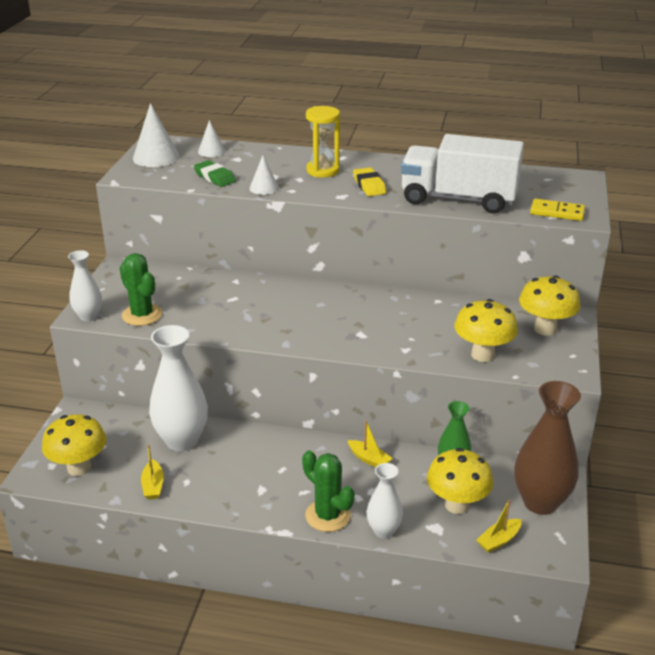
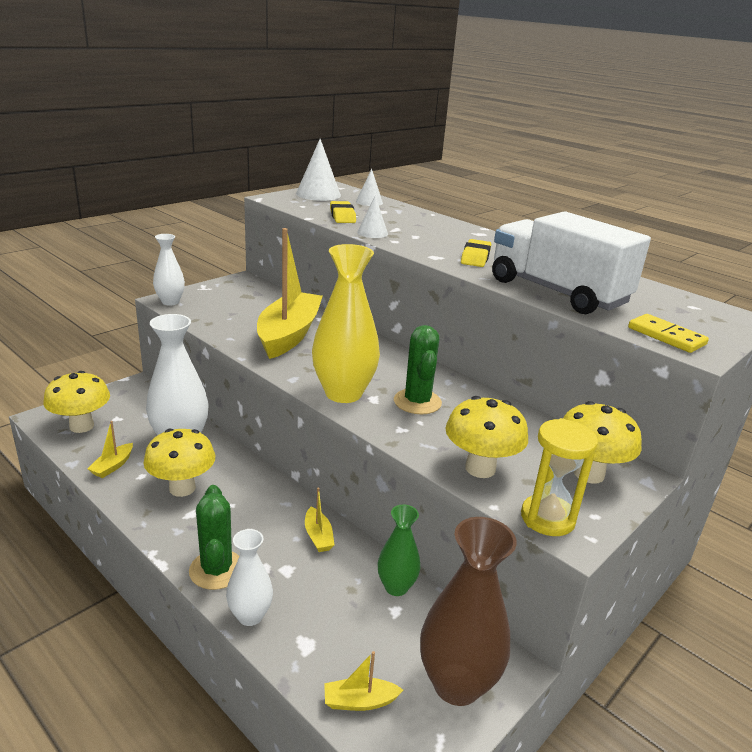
camera: 30 degrees right, 5 degrees down
(142, 315) = (209, 315): green cactus -> green cactus (417, 402)
(214, 177) = (342, 216): green eraser -> yellow eraser
(232, 306) = (289, 335): none -> yellow boat
(323, 171) = (446, 237): yellow hourglass -> yellow hourglass (547, 518)
(336, 339) = (343, 393): none -> yellow vase
(457, 505) = (356, 632): yellow mushroom -> yellow mushroom (182, 488)

